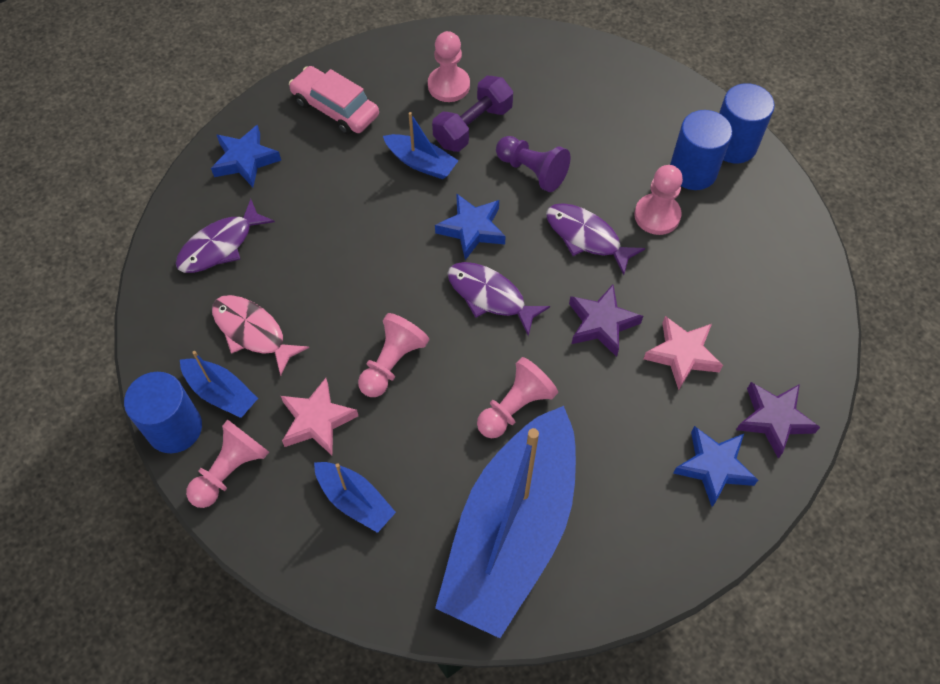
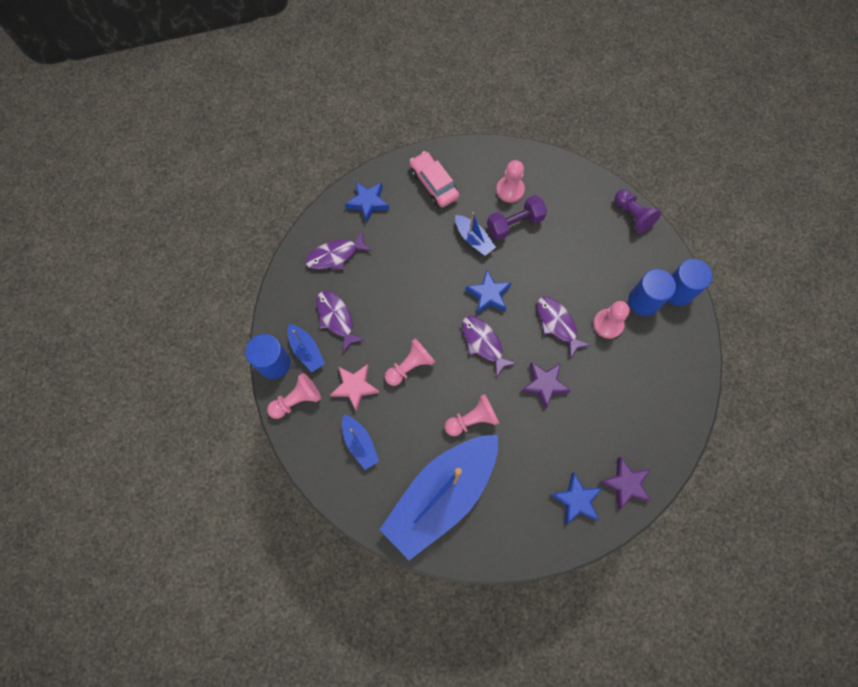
camera: 20 degrees right, 10 degrees up
(253, 332) = (336, 318): pink fish -> purple fish
(532, 171) = (540, 267): purple pawn -> purple pawn (632, 215)
(682, 355) = (586, 422): pink star -> none

